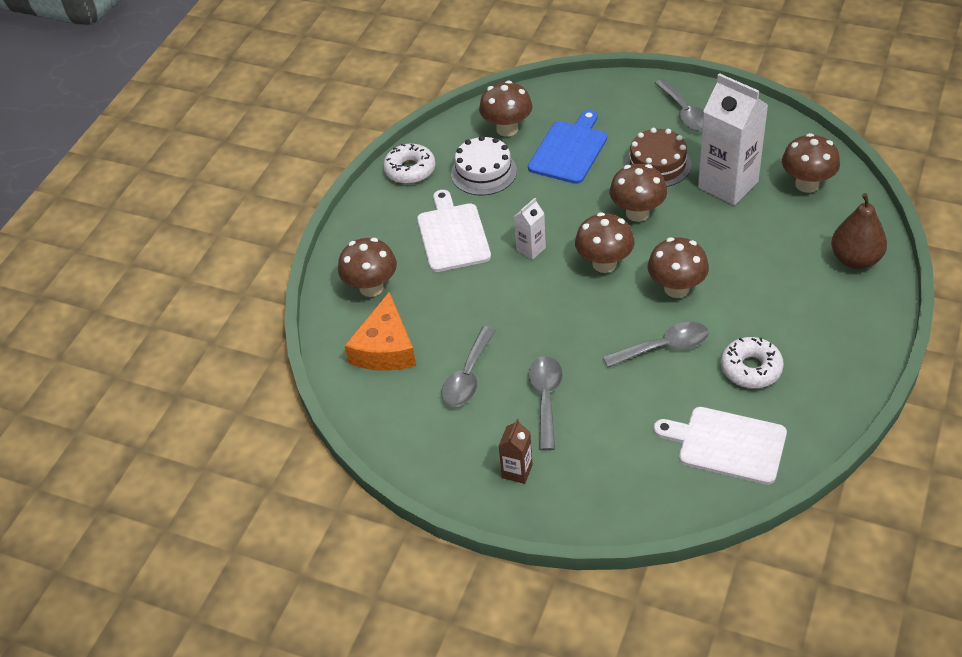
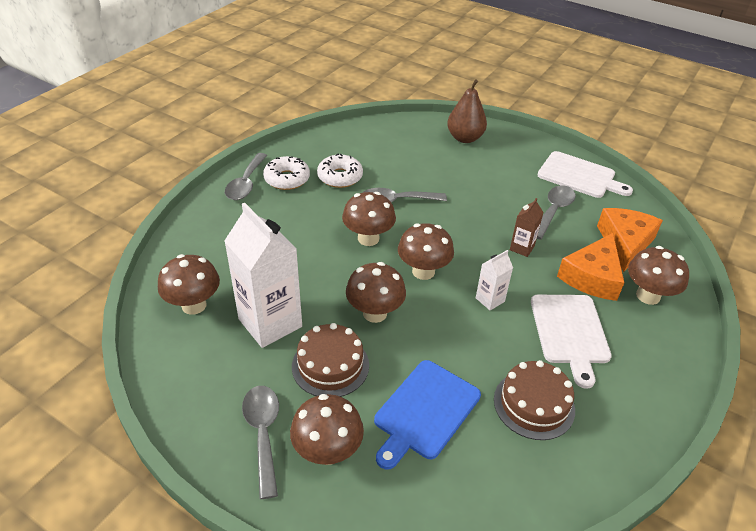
camera: 175 degrees left, 5 degrees down
(410, 170) = (627, 431): white donut -> white donut (287, 179)
(427, 297) = (592, 277): none -> orange cheese
(483, 172) = (534, 404): white cake -> brown cake
(507, 129) = (499, 468): brown mushroom -> brown mushroom (327, 451)
(517, 471) = (520, 154): brown carton -> brown carton (522, 248)
(546, 399) = (494, 187): grey spoon -> grey spoon (246, 183)
(727, 444) = (378, 143): white cutting board -> white cutting board (579, 176)
(855, 259) = (208, 230): brown pear -> brown pear (465, 138)

